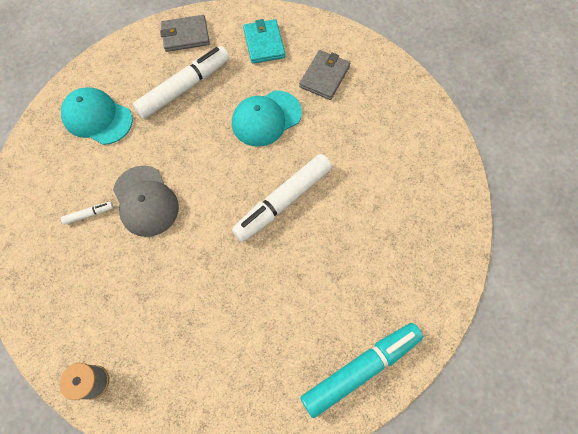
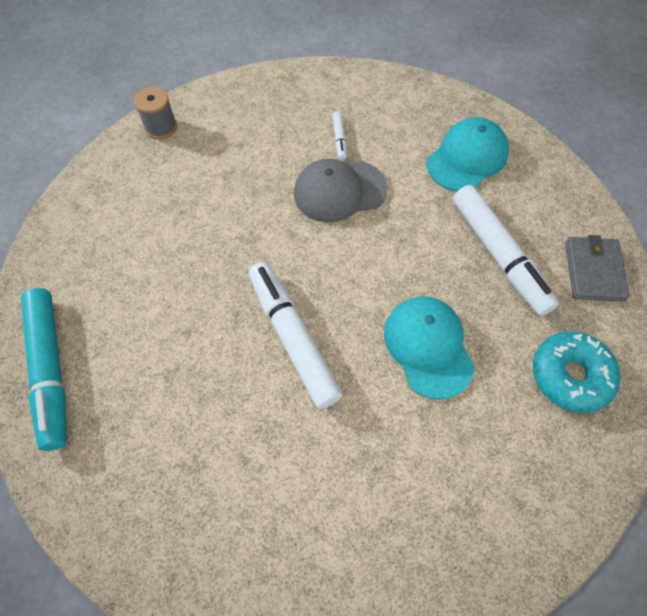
camera: 105 degrees right, 5 degrees down
(264, 43) = (570, 376): turquoise wallet -> turquoise donut
(324, 76) = (491, 453): grey wallet -> none

